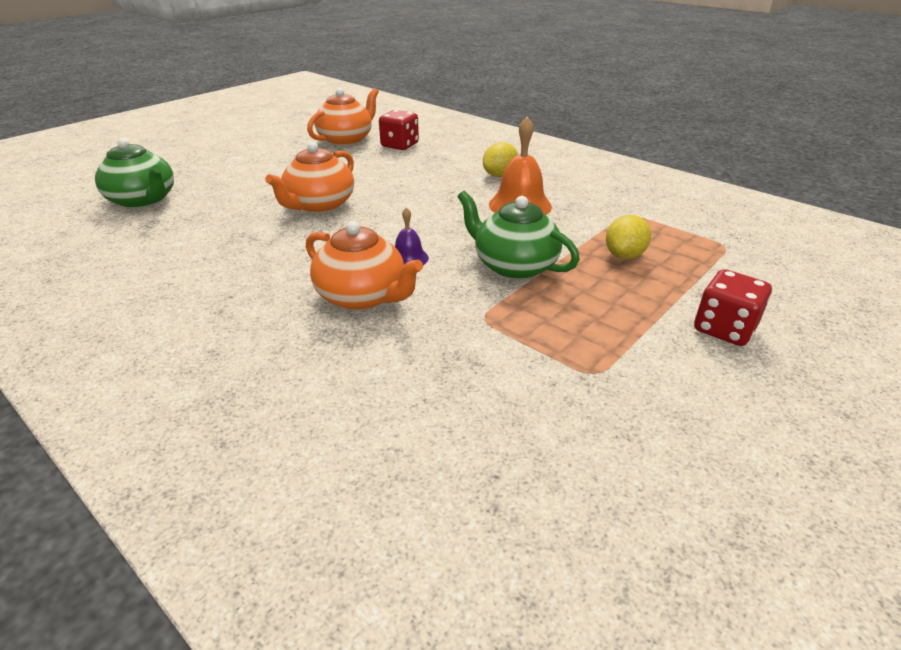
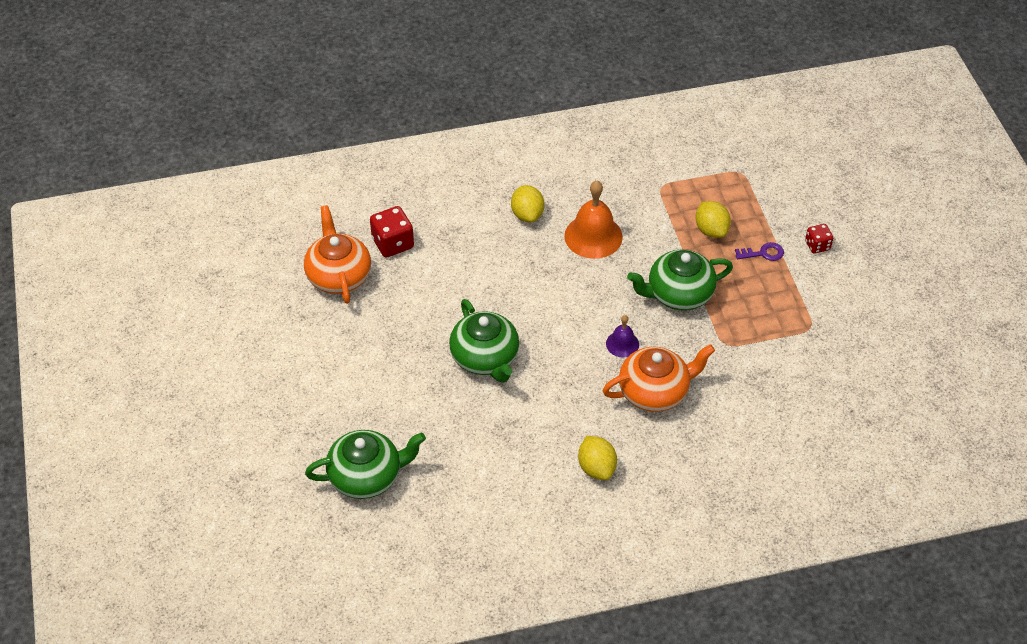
camera: 55 degrees left, 15 degrees up
(222, 298) = (596, 468): none -> yellow lemon
(319, 205) = (485, 358): orange teapot -> green teapot
(648, 296) = (763, 253): none -> purple key
(724, 329) = (817, 245): red dice -> red dice, size x0.60

